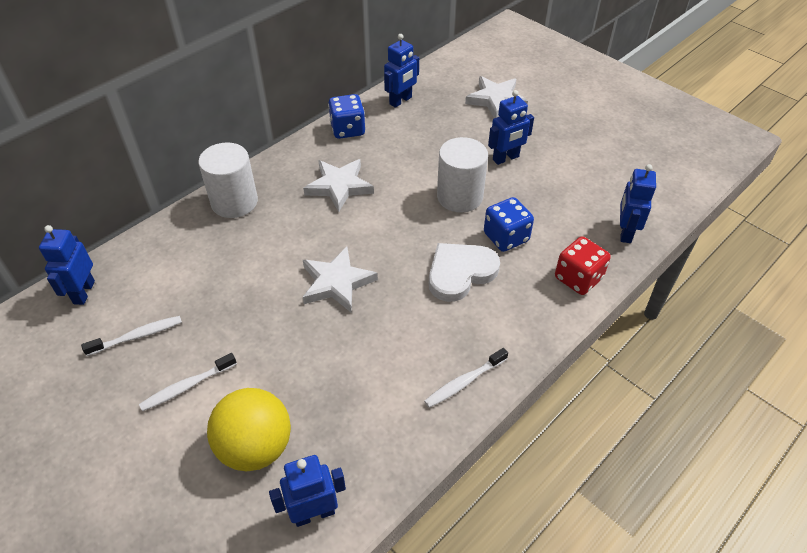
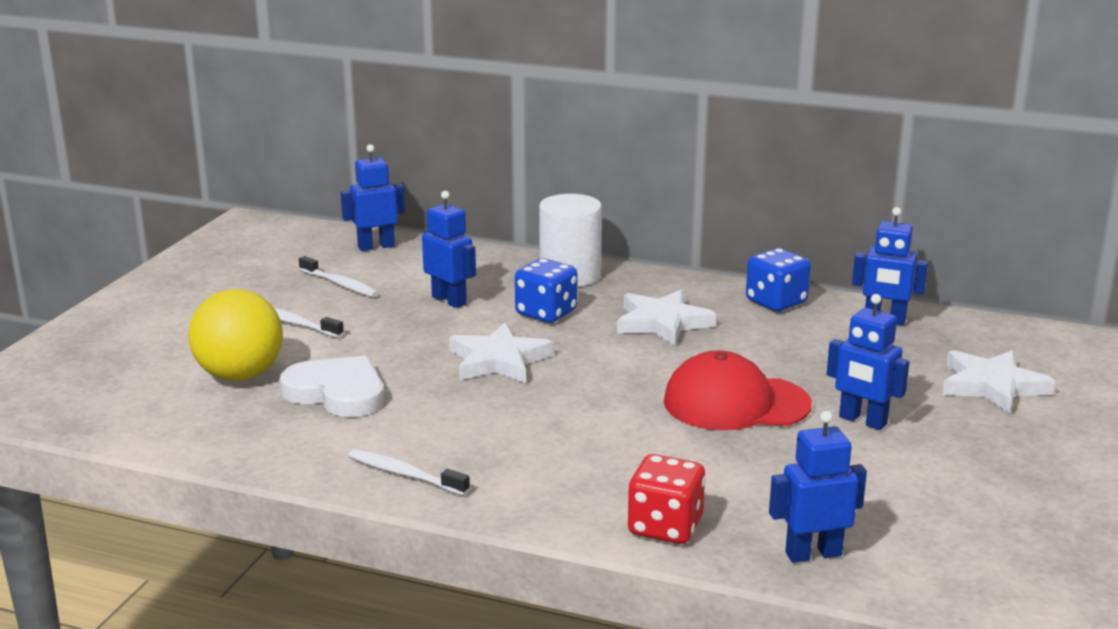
camera: 65 degrees right, 25 degrees down
(314, 513) = (176, 425): blue robot -> blue robot (449, 300)
(459, 196) = (735, 403): white cylinder -> red cap
(460, 273) = (588, 433): white heart -> white heart (337, 392)
(506, 237) = (691, 453): blue dice -> blue dice (546, 313)

